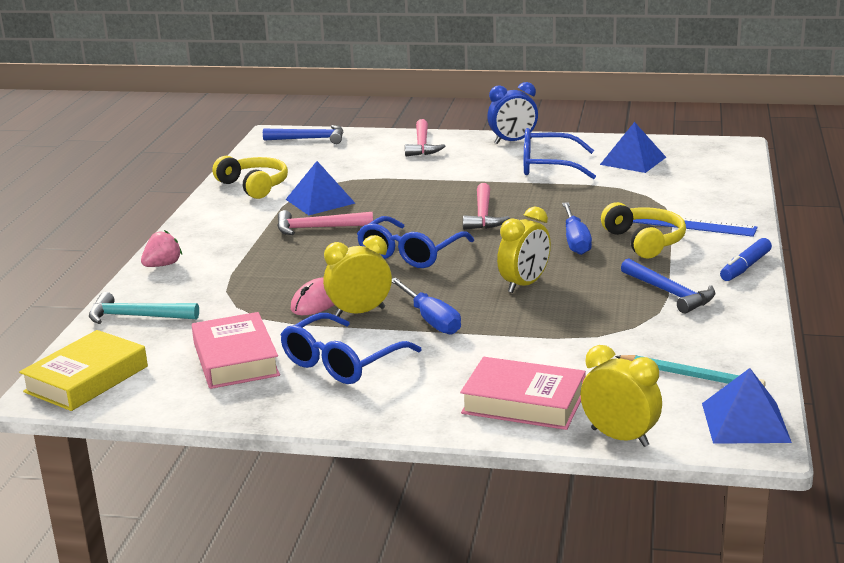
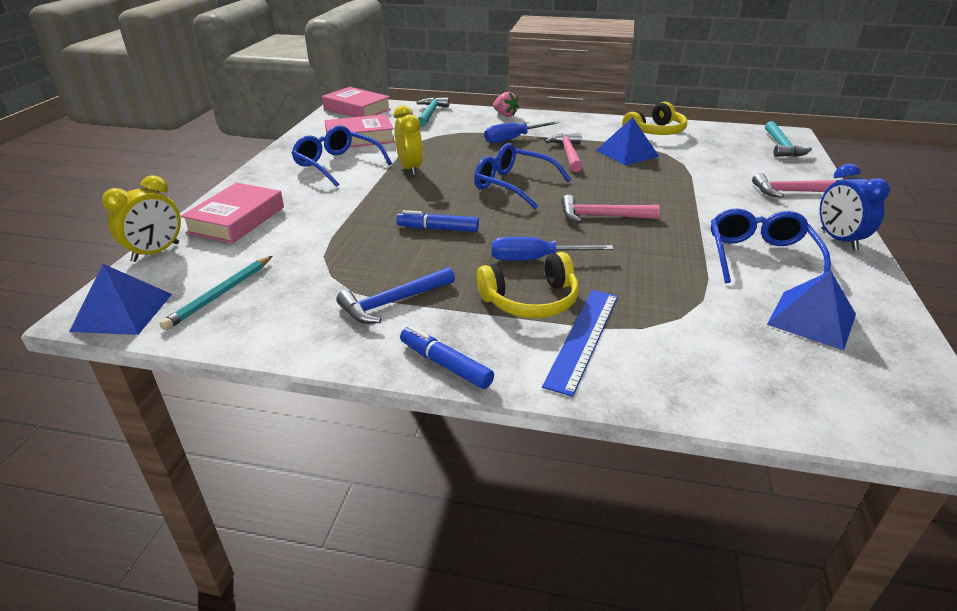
camera: 90 degrees right, 10 degrees up
(86, 379) = (357, 109): yellow book -> pink book
(310, 139) = (782, 146): blue hammer -> turquoise hammer
(317, 301) = (433, 156): pink mouse -> none
(431, 320) = (386, 191): blue screwdriver -> blue screwdriver (513, 139)
(524, 284) = (438, 229): yellow clock -> blue marker

